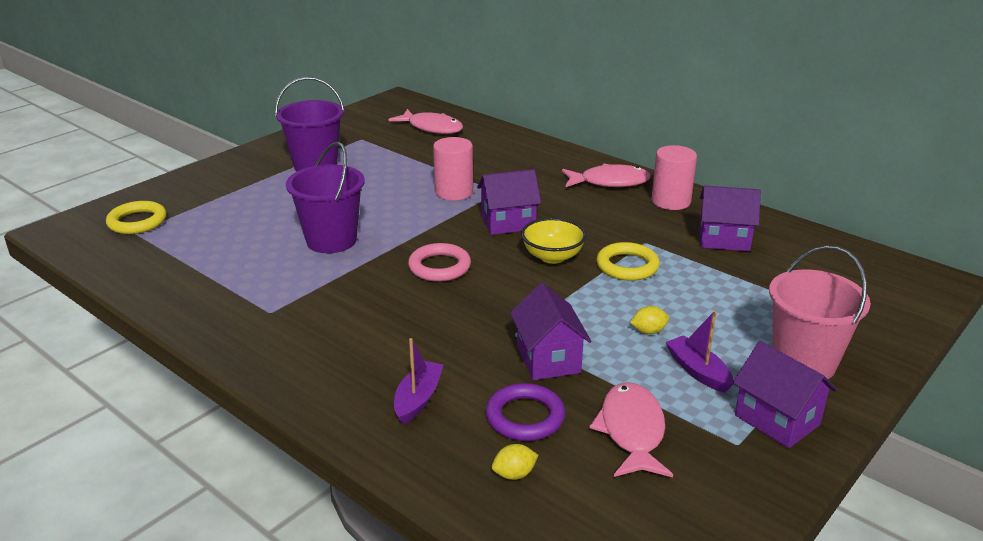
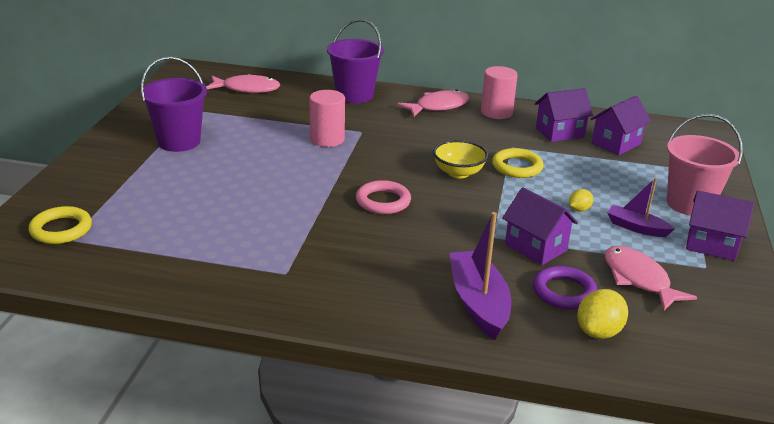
camera: 30 degrees left, 0 degrees up
(331, 240) = (269, 202): purple bucket -> purple bucket (354, 95)
(418, 399) = (478, 303): purple boat -> purple boat, size x1.68
(508, 223) = (397, 154): purple house -> purple house (616, 144)
(514, 474) = (598, 332): yellow lemon -> yellow lemon, size x1.72

